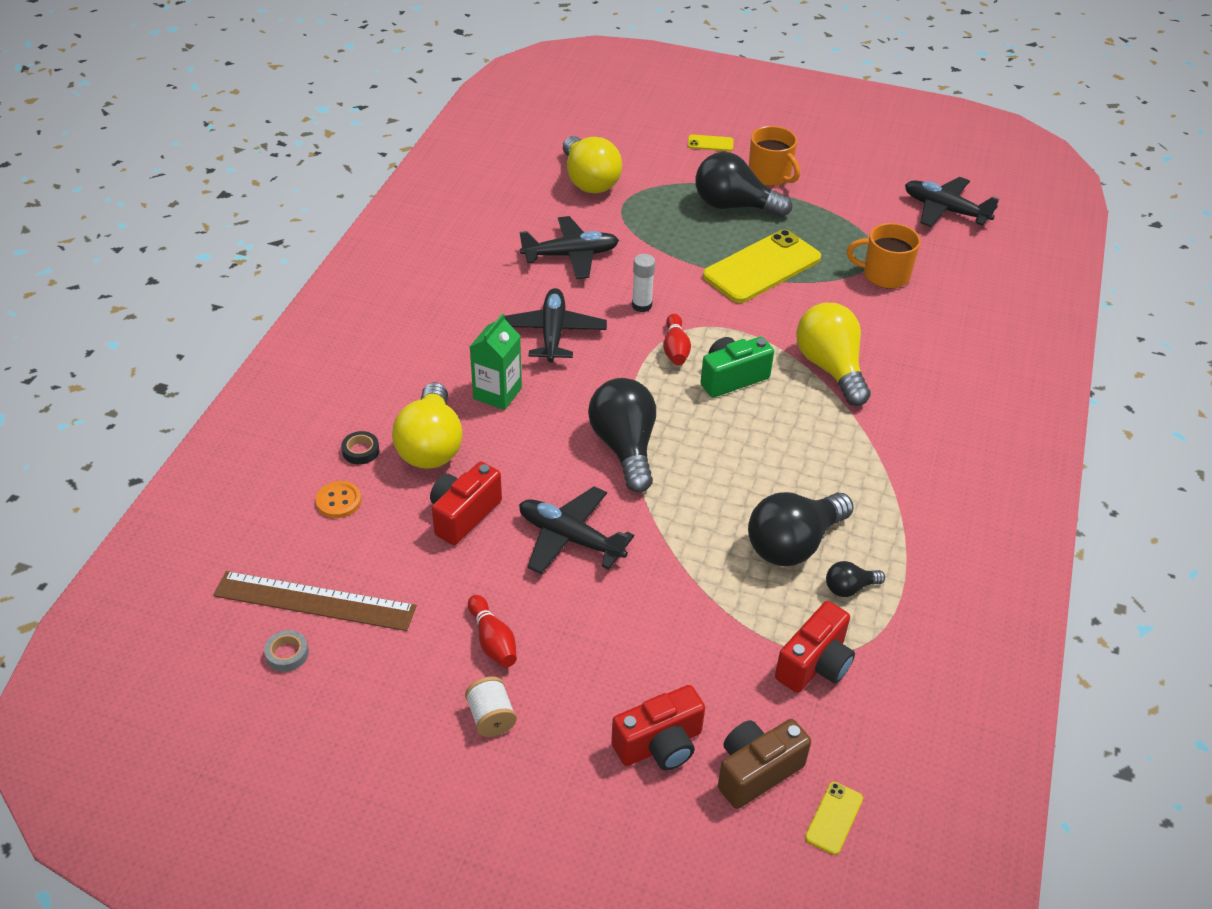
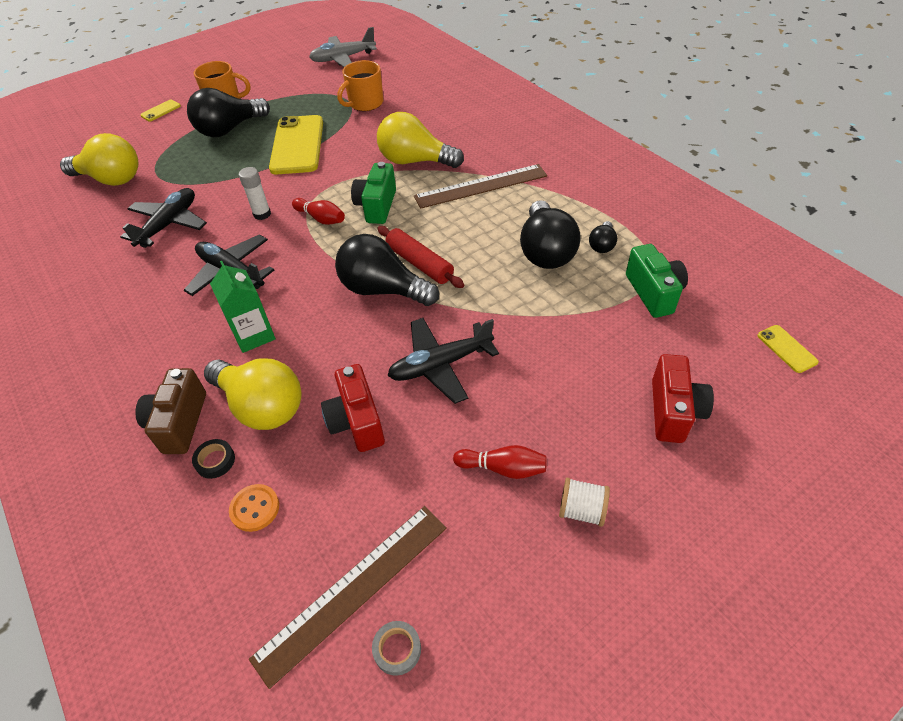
camera: 50 degrees left, 5 degrees up
(683, 455) = (419, 263): none -> red rolling pin
(756, 771) = (727, 369): brown camera -> brown camera (179, 423)
(814, 664) = (653, 293): red camera -> green camera
(844, 441) = (481, 186): none -> brown ruler
(944, 210) = (343, 58): black plane -> grey plane

